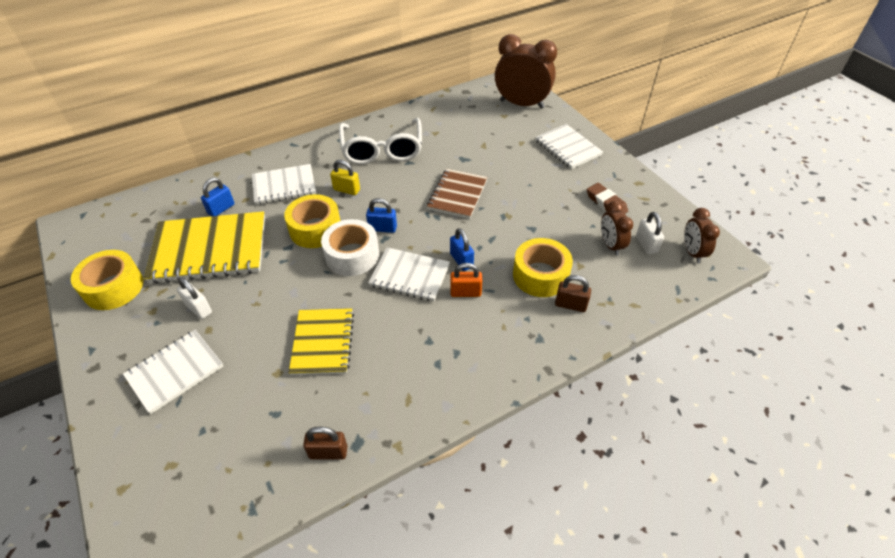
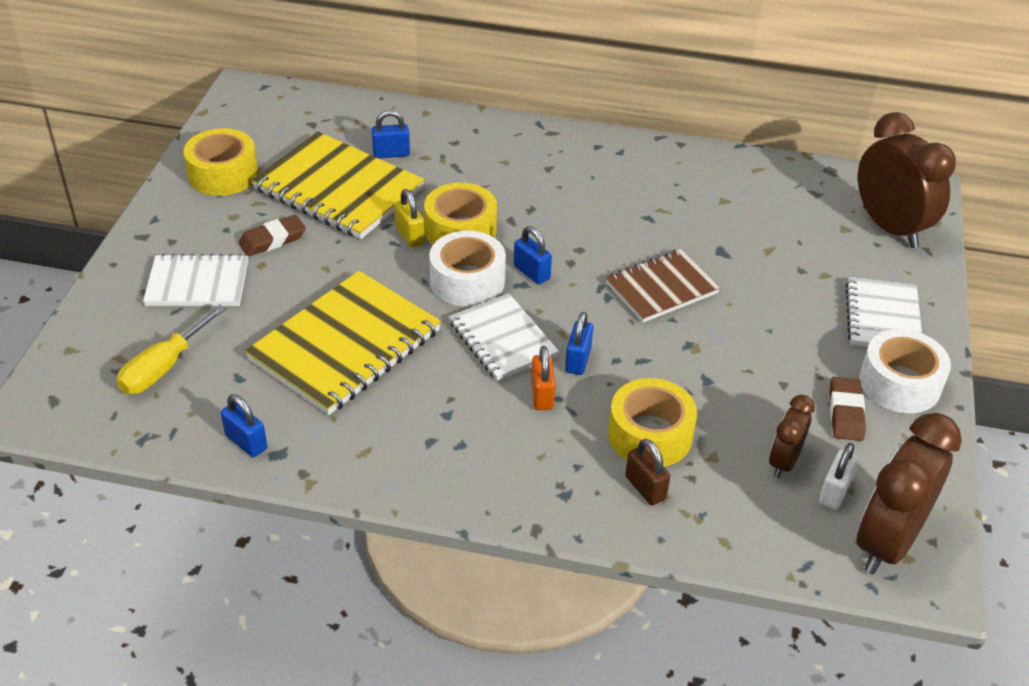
camera: 40 degrees right, 5 degrees down
(199, 308) = (272, 240): white padlock -> brown eraser
(213, 446) = (164, 367): none -> yellow screwdriver
(284, 186) = (478, 165): white notebook -> none
(323, 343) = (346, 346): yellow notebook -> yellow notebook, size x1.62
(328, 452) = (246, 442): brown padlock -> blue padlock
(346, 190) = (540, 208): yellow padlock -> yellow padlock (410, 235)
(382, 150) = (633, 186): white glasses -> none
(465, 292) = (542, 395): orange padlock -> orange padlock turned 45 degrees clockwise
(609, 174) = (900, 383): none -> white tape
(692, 252) = (887, 542): brown clock -> brown clock, size x1.87

